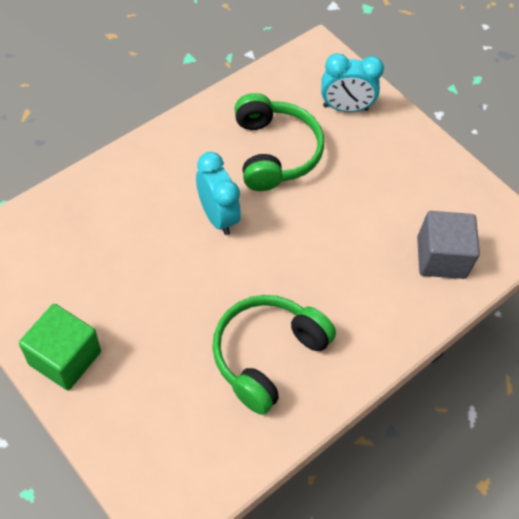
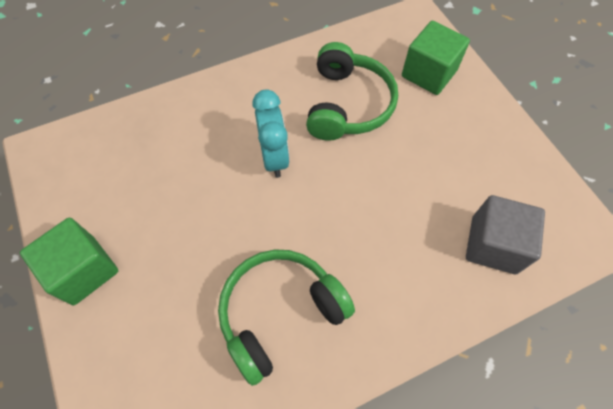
camera: 20 degrees right, 5 degrees up
(345, 108) = (429, 73): turquoise clock -> green cube

